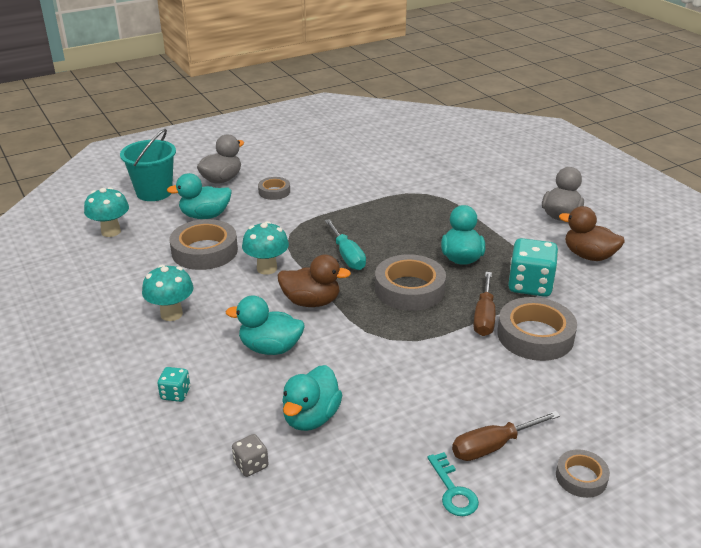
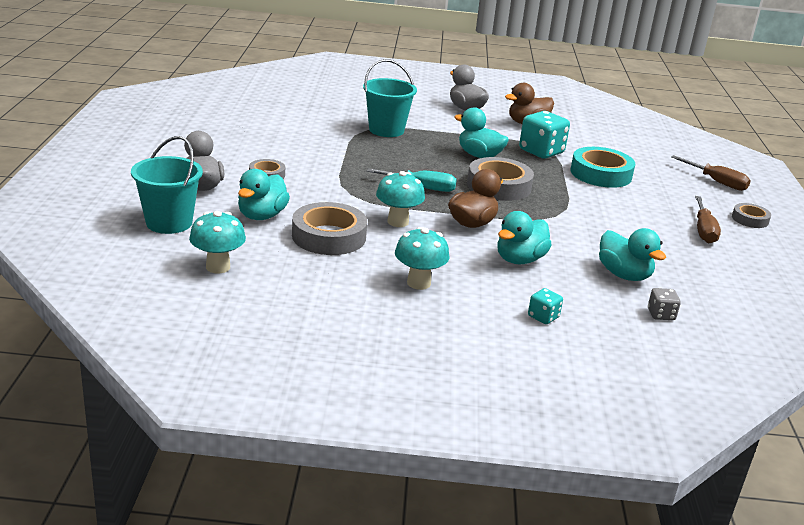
camera: 60 degrees left, 5 degrees down
(439, 201) = (386, 130): none -> turquoise bucket
(453, 490) = (737, 258): turquoise key -> none
(484, 316) = (562, 178): brown screwdriver -> brown screwdriver (716, 182)
(535, 335) = (601, 174): grey tape -> turquoise tape

